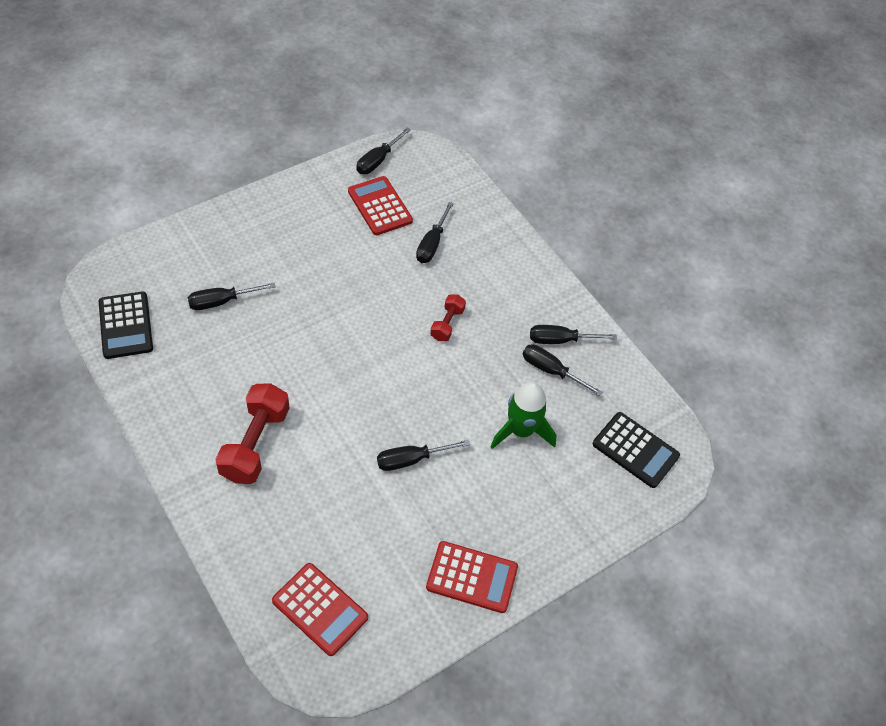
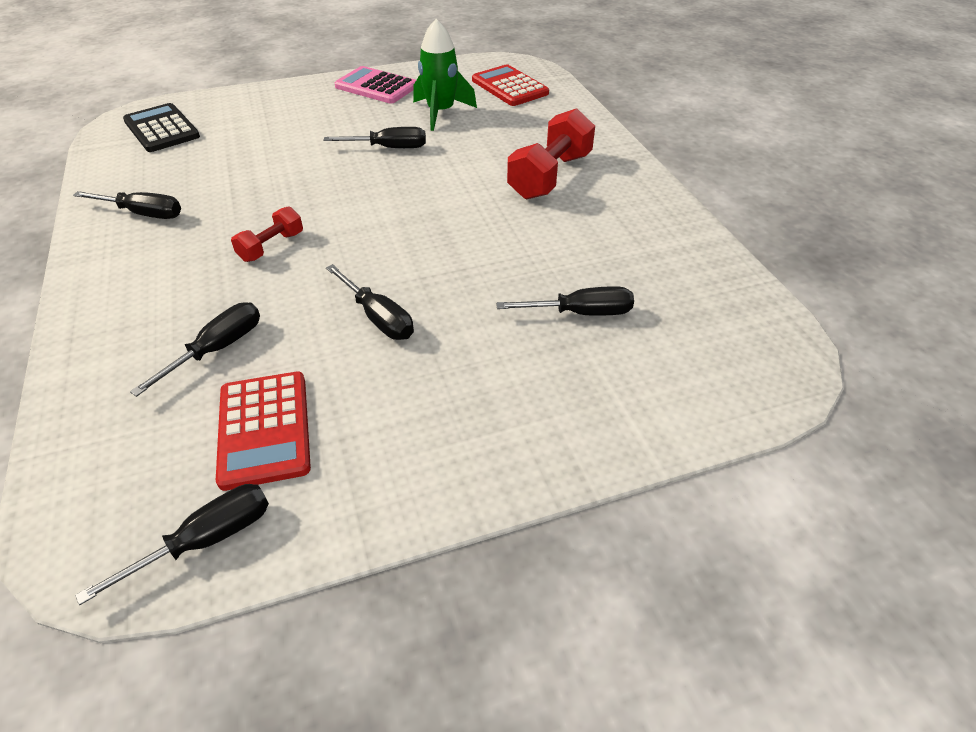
camera: 160 degrees left, 10 degrees down
(125, 325) = (723, 301): black calculator -> none
(472, 577) = (376, 86): red calculator -> pink calculator
(521, 430) = (261, 153): green rocket -> green rocket (441, 113)
(551, 371) = (183, 190): black screwdriver -> black screwdriver (378, 317)

